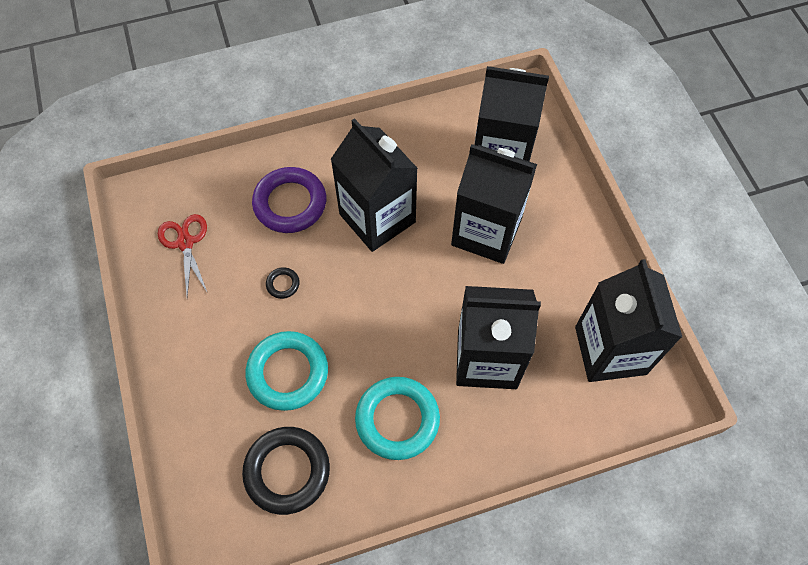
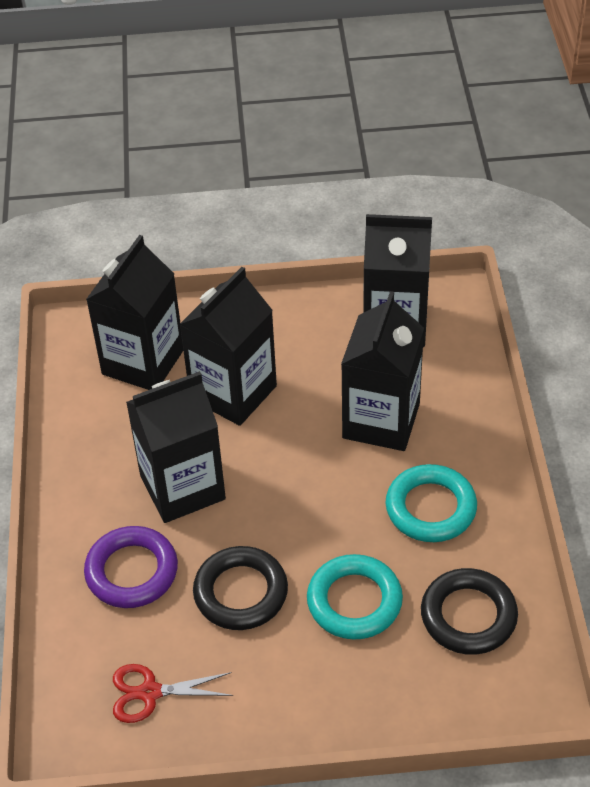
camera: 75 degrees left, 15 degrees down
(283, 284) = (241, 592): black ring -> black ring, size x2.30

